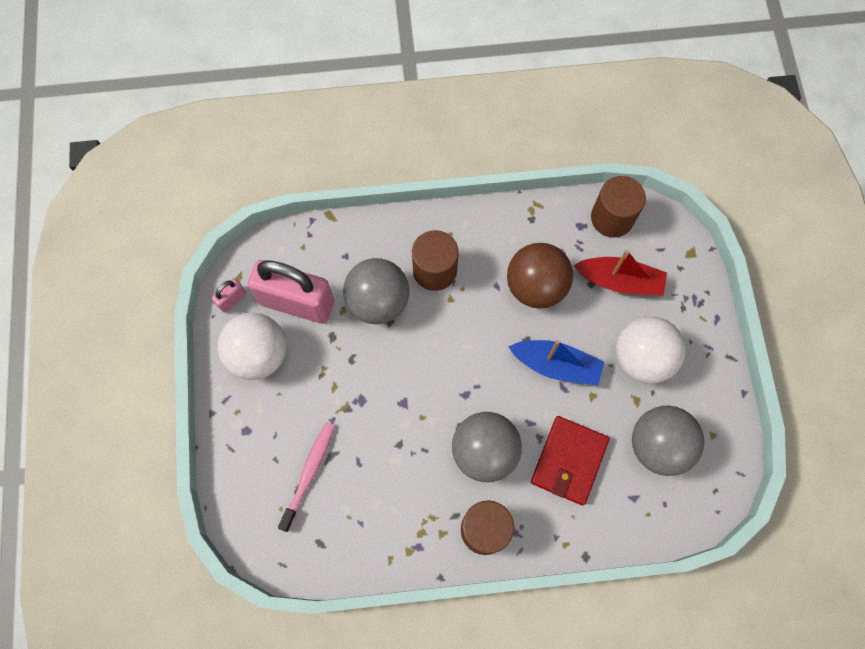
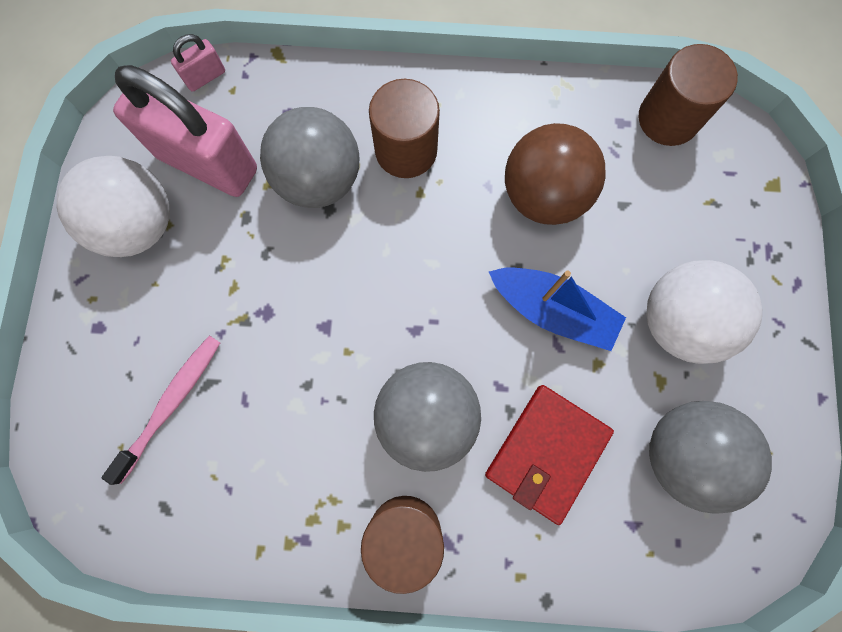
camera: 10 degrees right, 5 degrees up
(232, 299) = (120, 144): pink padlock -> pink padlock (205, 77)
(619, 281) = (664, 207): red boat -> none

